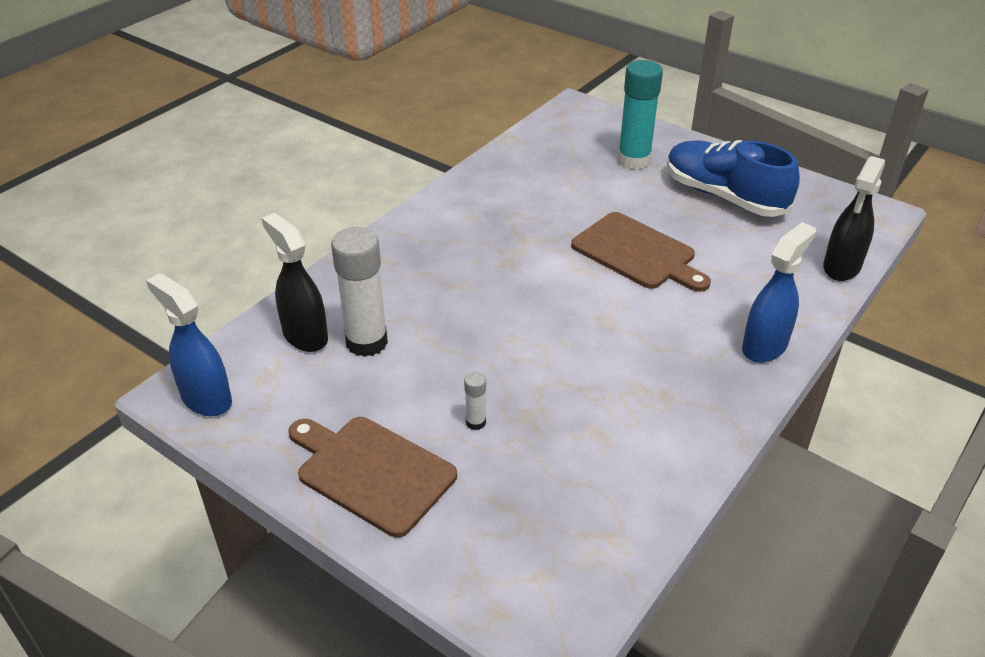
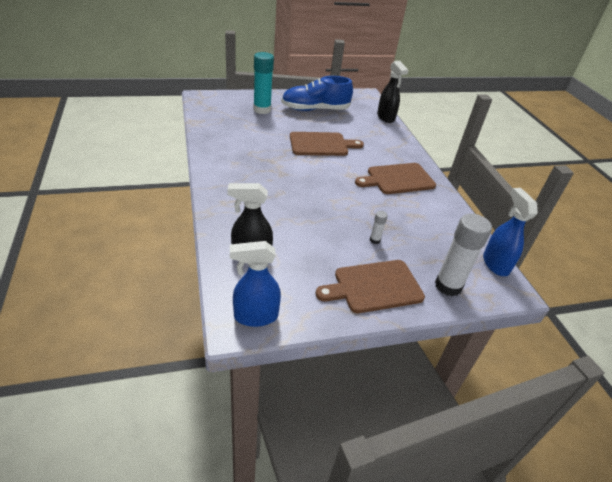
camera: 55 degrees left, 0 degrees up
(366, 342) = (283, 240): white glue stick -> white glue stick (448, 286)
(671, 370) = (398, 179): none -> brown cutting board
(765, 346) = (408, 155): blue spray bottle -> blue spray bottle (495, 264)

